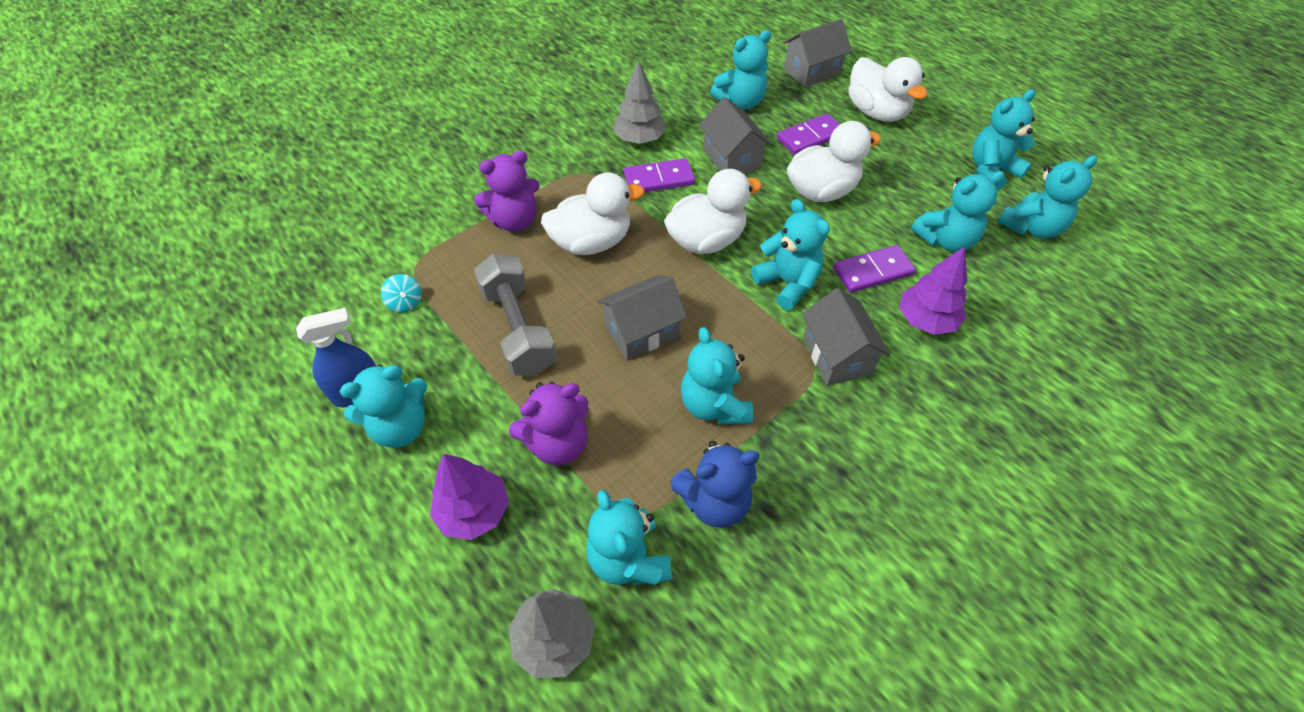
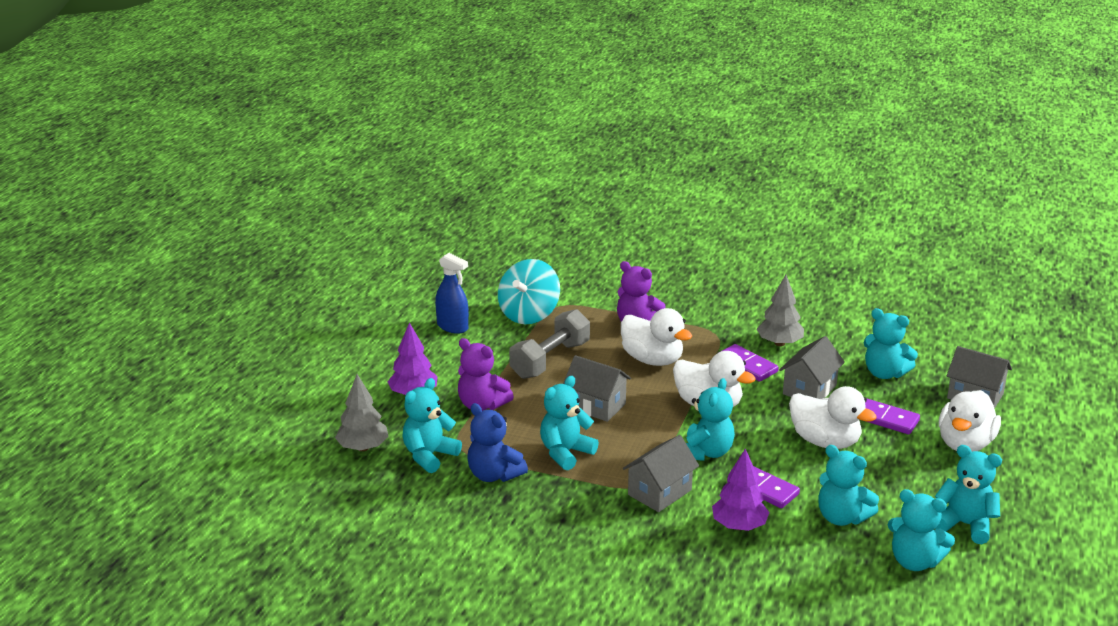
camera: 60 degrees right, 25 degrees down
(400, 427) = (443, 349): turquoise teddy bear -> none
(405, 302) = (529, 314): turquoise spinning top -> turquoise spinning top, size x2.40

